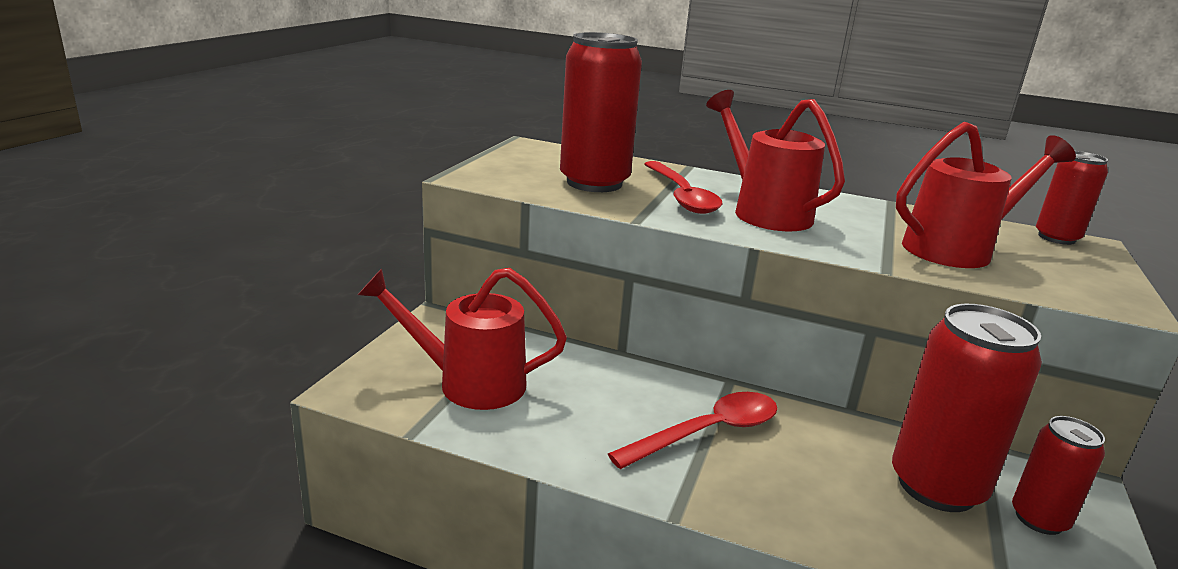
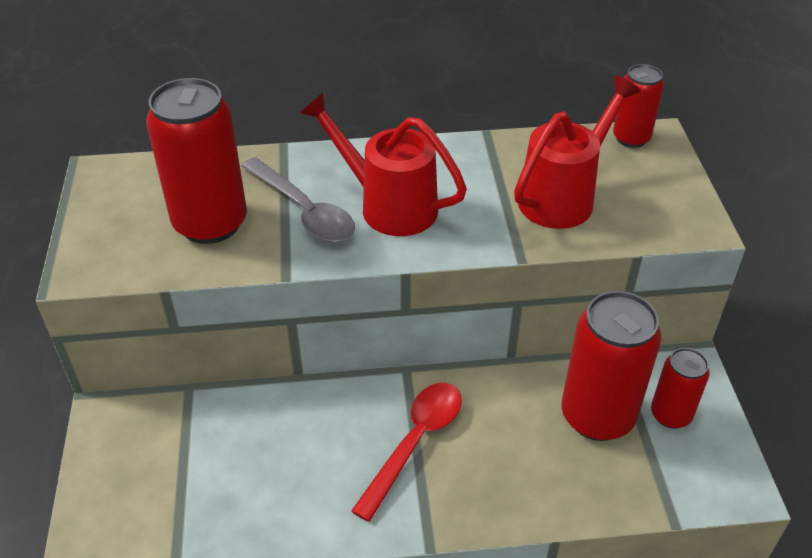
camera: 25 degrees left, 20 degrees up
(469, 383) = (188, 485): red watering can -> none
(681, 196) = (304, 210): red spoon -> grey spoon

